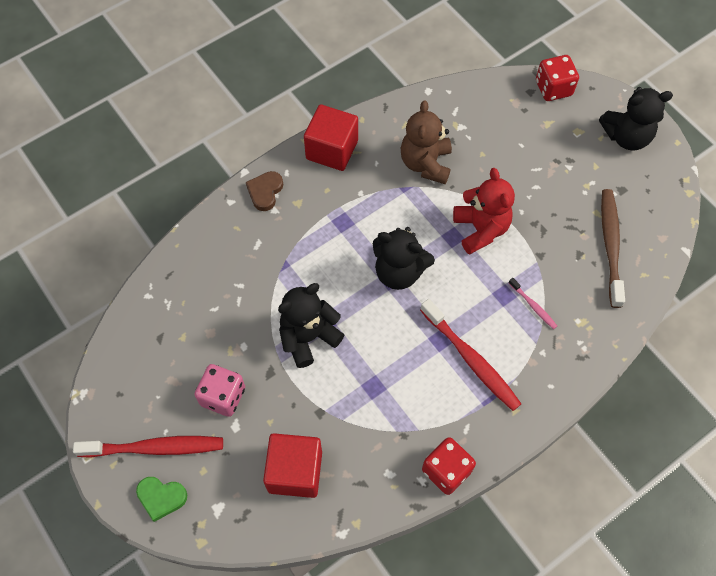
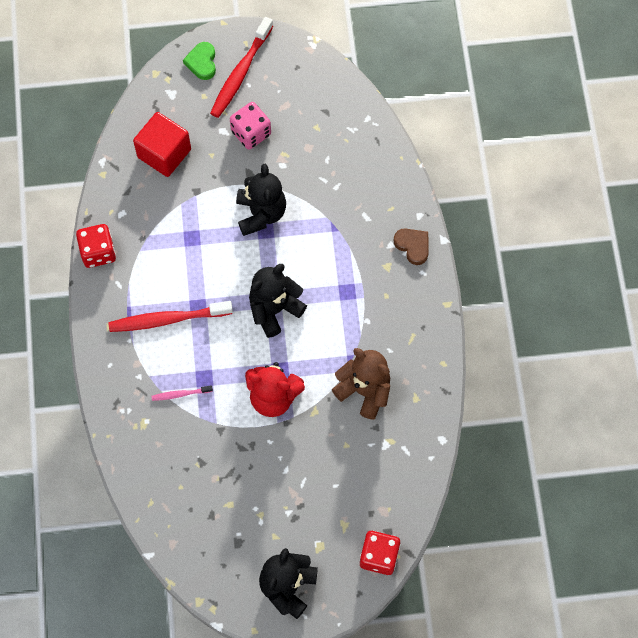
camera: 120 degrees right, 5 degrees up
(161, 497) = (202, 62): green heart -> green heart turned 45 degrees counterclockwise
(332, 150) = (424, 321): red cube -> none
(610, 245) = (193, 493): brown toothbrush -> none

